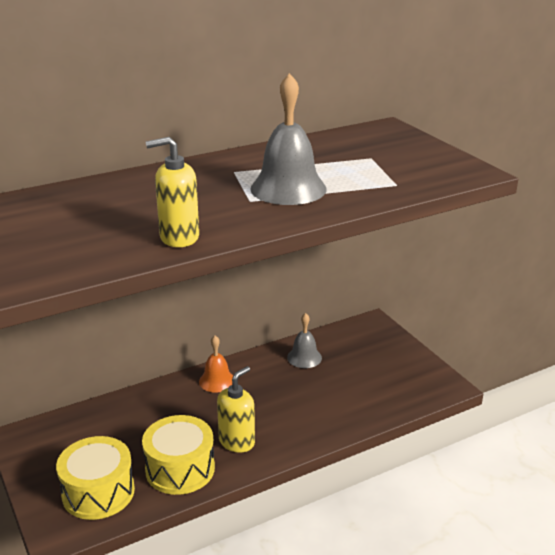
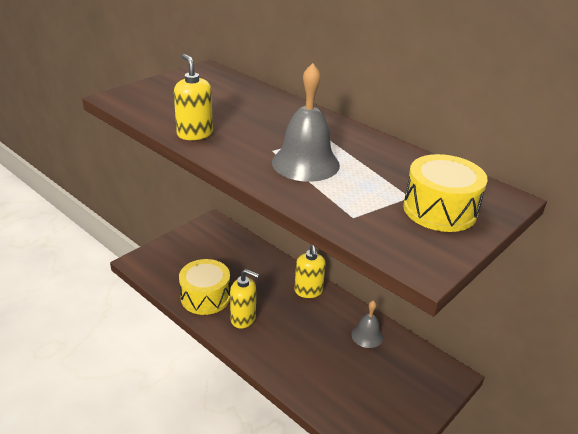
camera: 70 degrees right, 5 degrees up
(98, 492) = (174, 267): yellow drum -> yellow drum (439, 210)
(217, 381) = (308, 291): orange bell -> yellow soap dispenser

